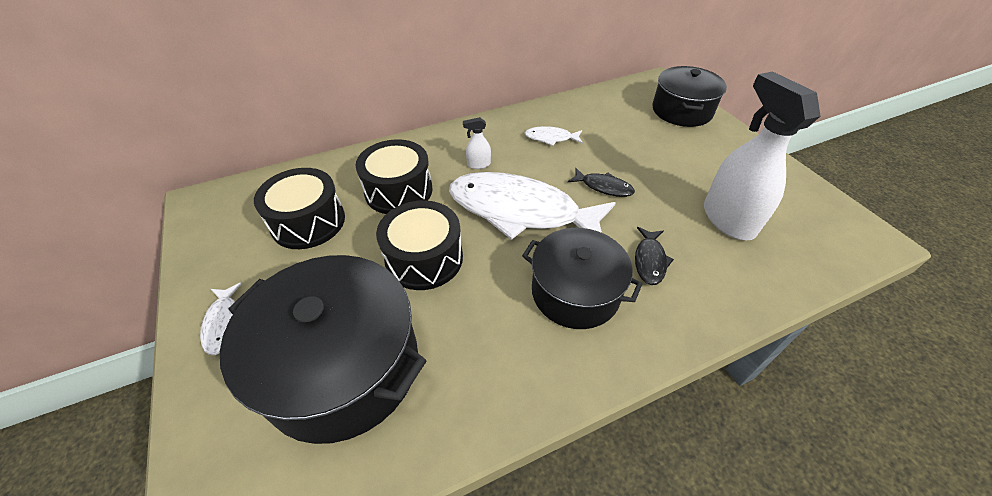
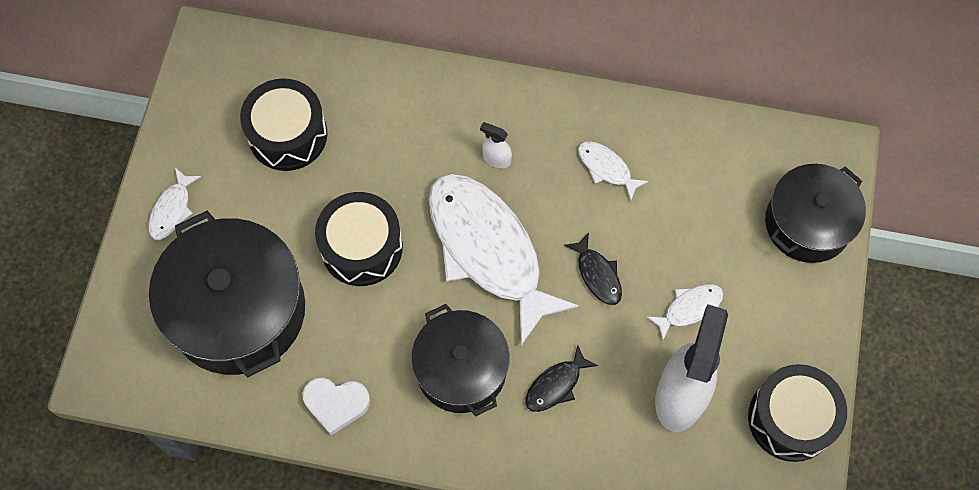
camera: 35 degrees right, 20 degrees up
(398, 191) = (392, 146): black drum -> black drum (791, 418)
(498, 386) = (336, 404): none -> white heart
(674, 175) = (689, 308): none -> white fish

